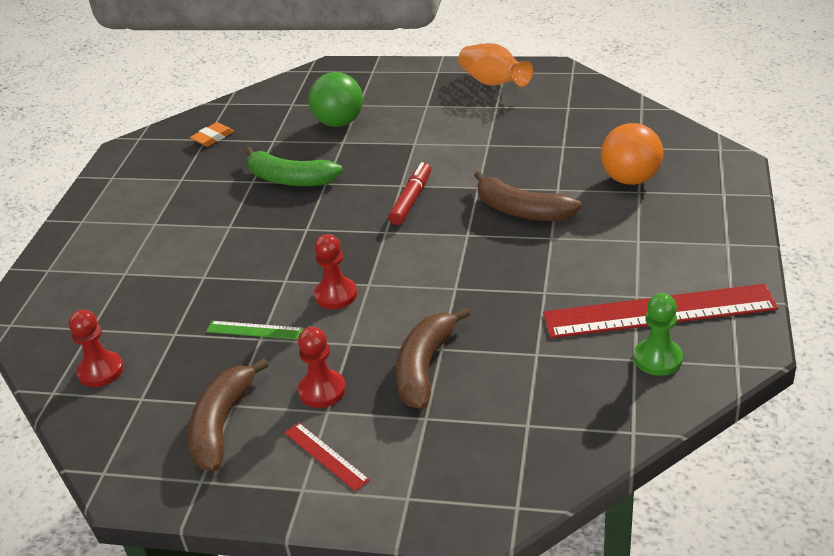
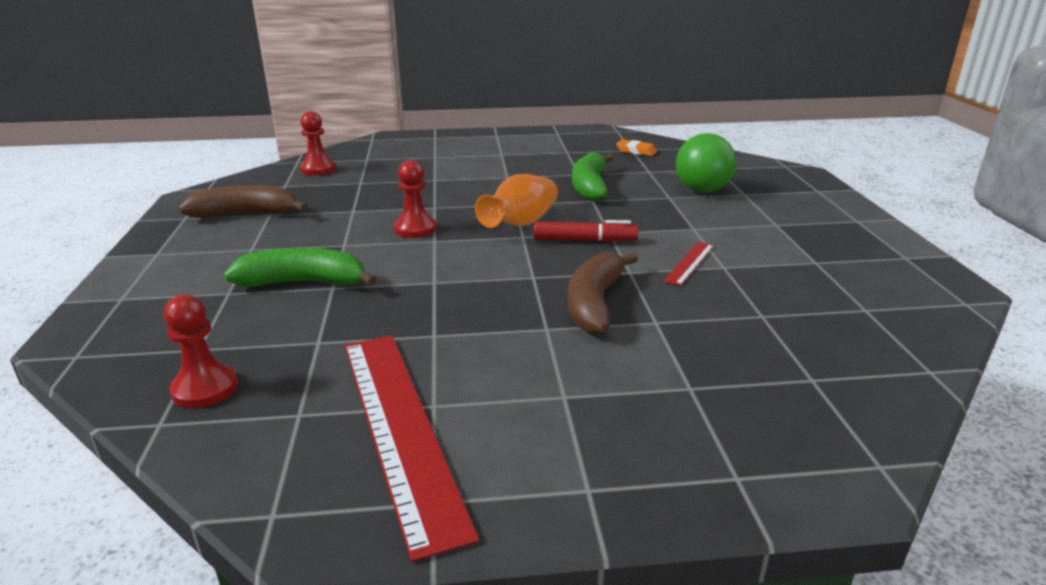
camera: 70 degrees right, 10 degrees down
(254, 330) = (363, 207): green ruler -> none
(322, 390) = (279, 243): red pawn -> red pawn (205, 389)
(326, 456) = (193, 256): red ruler -> red ruler (689, 263)
(425, 367) = (304, 282): brown banana -> green banana
(493, 83) = (870, 254): orange vase -> orange vase (520, 223)
(630, 179) = (717, 377): orange ball -> none
(658, 358) = (297, 434): green pawn -> none

